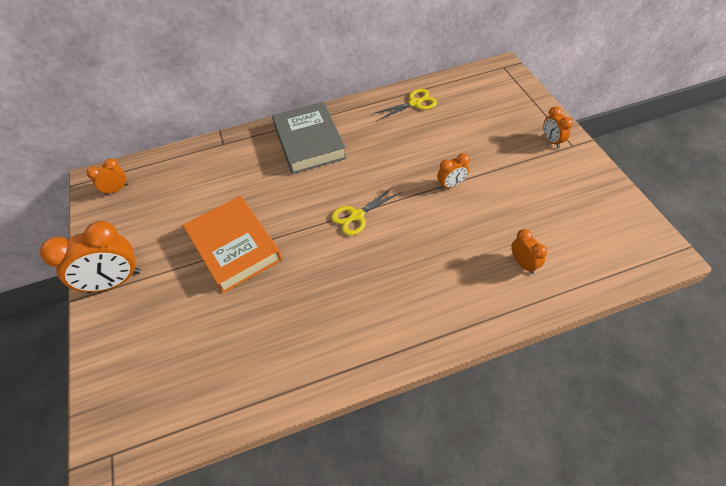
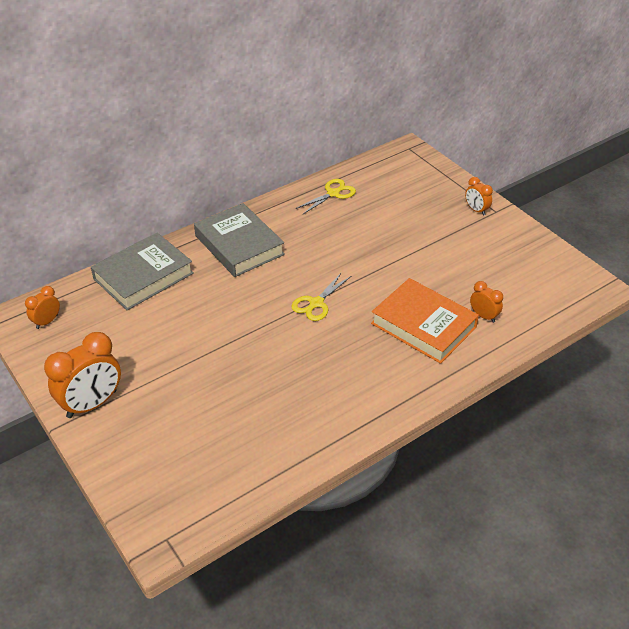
camera: 20 degrees left, 10 degrees down
(214, 159) = (143, 276): none -> grey book
(234, 247) = (204, 351): orange book -> orange book (423, 325)
(451, 185) = (396, 262): orange clock -> none

